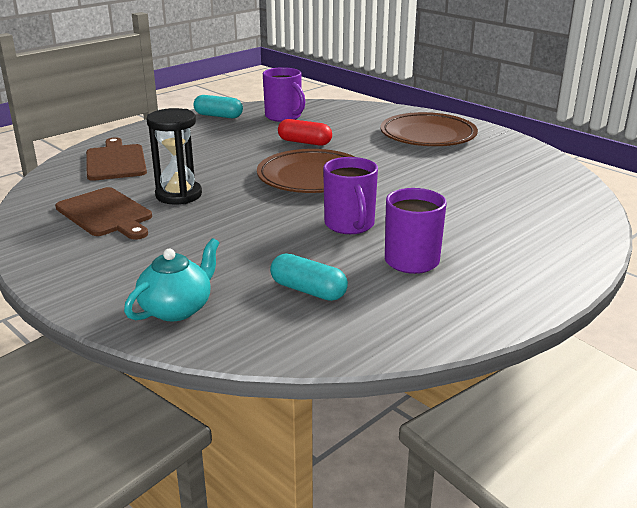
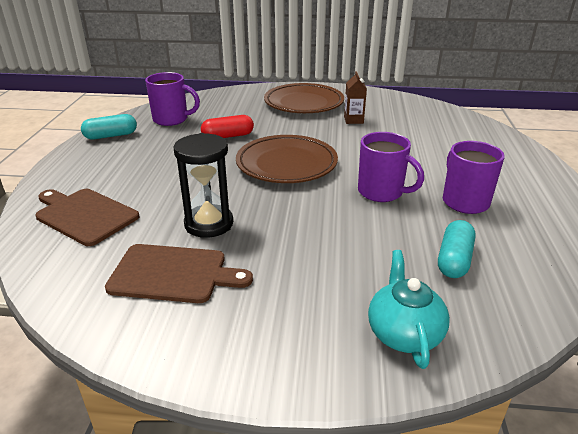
camera: 40 degrees left, 5 degrees up
(308, 290) = (454, 260): turquoise capsule -> turquoise capsule turned 60 degrees counterclockwise
(448, 163) = (353, 120): none -> brown carton

